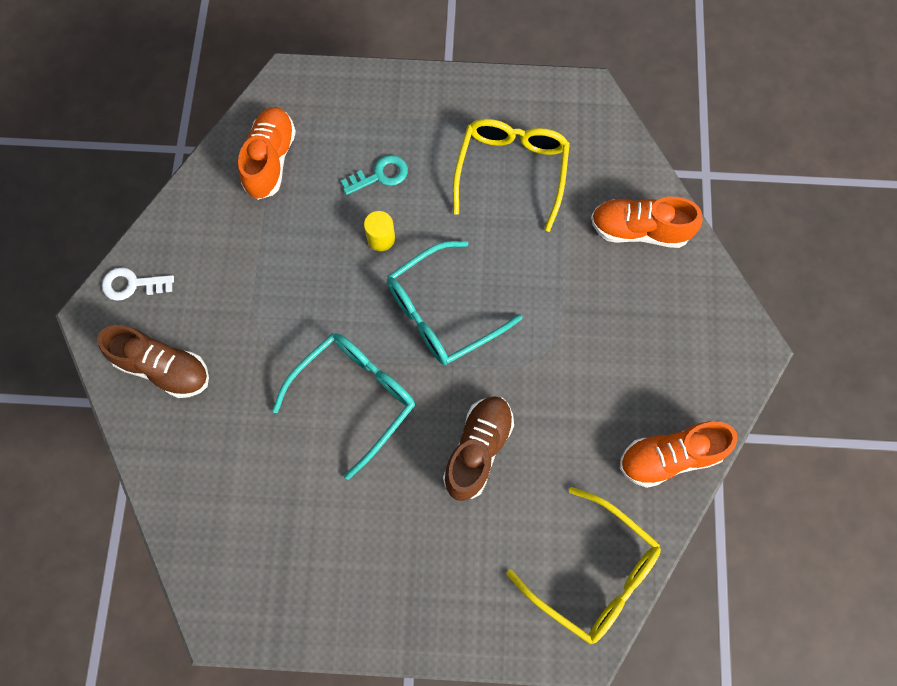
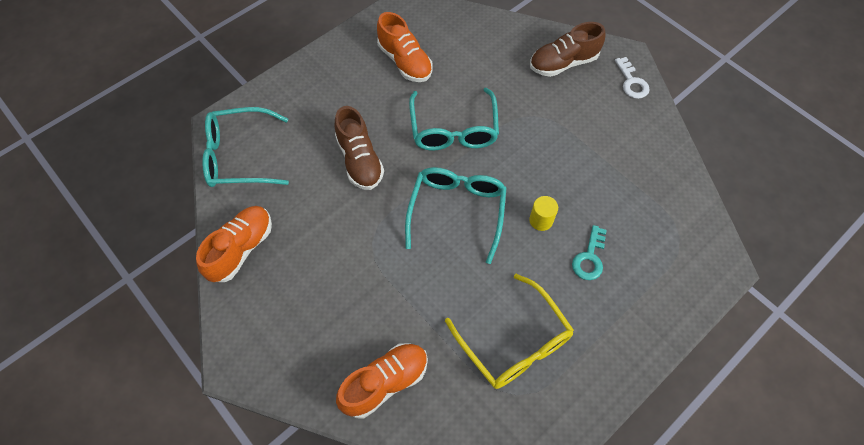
camera: 135 degrees right, 10 degrees down
(132, 284) = (631, 82): white key -> white key turned 120 degrees clockwise
(270, 160) = (660, 205): orange shoe -> orange shoe (405, 62)
(594, 573) = (239, 156): yellow glasses -> turquoise glasses

